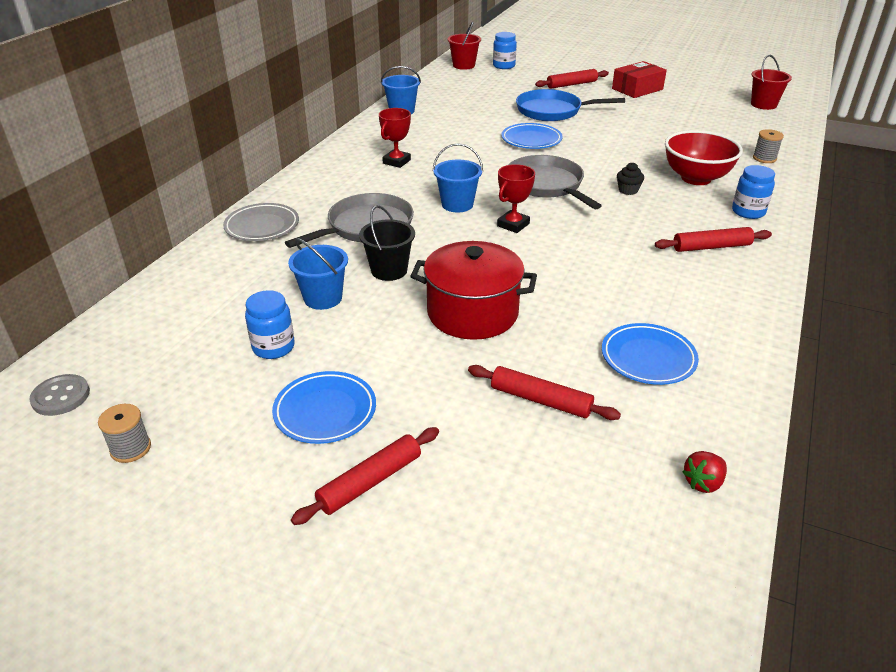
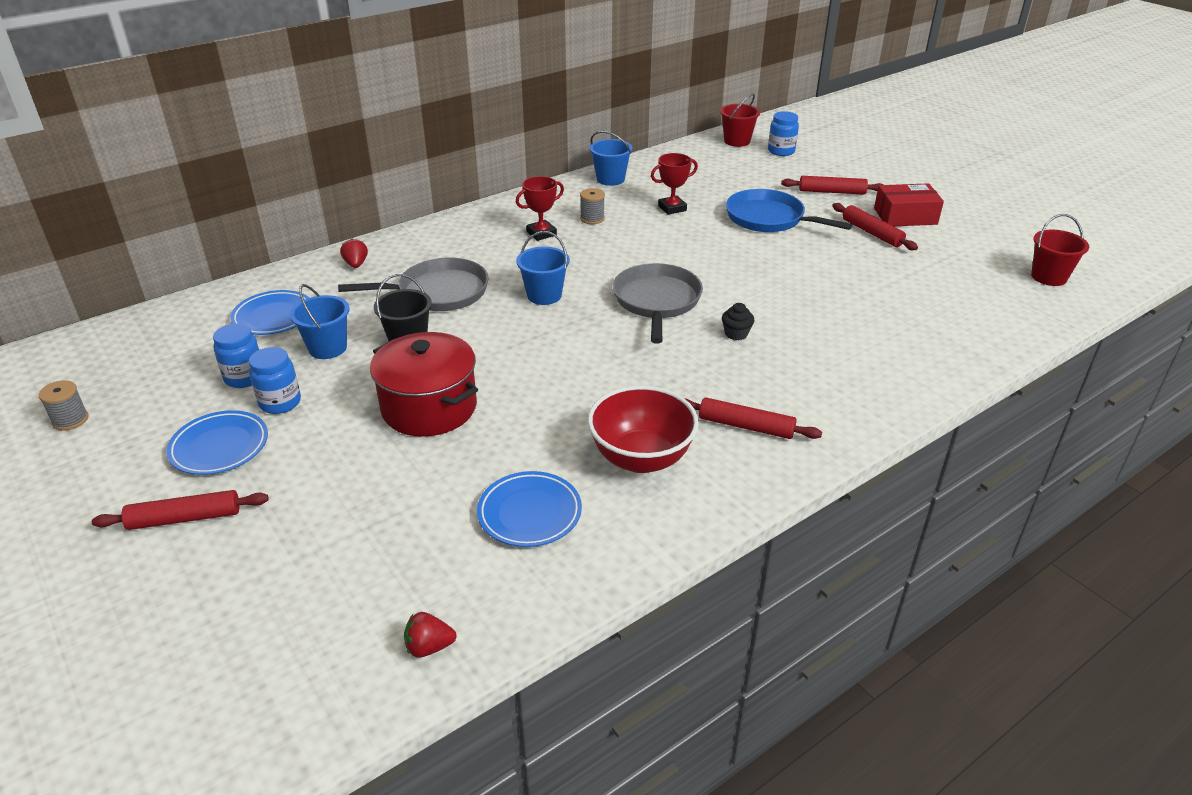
camera: 30 degrees right, 0 degrees up
(61, 396) = (72, 361): grey button -> none
(262, 226) = (356, 264): grey plate -> red strawberry
(513, 225) = (571, 333): red trophy -> red trophy (672, 208)
(531, 140) = (703, 246): blue plate -> blue plate (273, 317)
(540, 400) = (387, 510): red rolling pin -> red rolling pin (871, 233)
(696, 178) = (833, 343): red bowl -> red bowl (641, 458)
(748, 212) = (843, 402): blue jar -> blue jar (280, 402)
(764, 158) = (953, 345): grey spool -> grey spool (592, 219)

